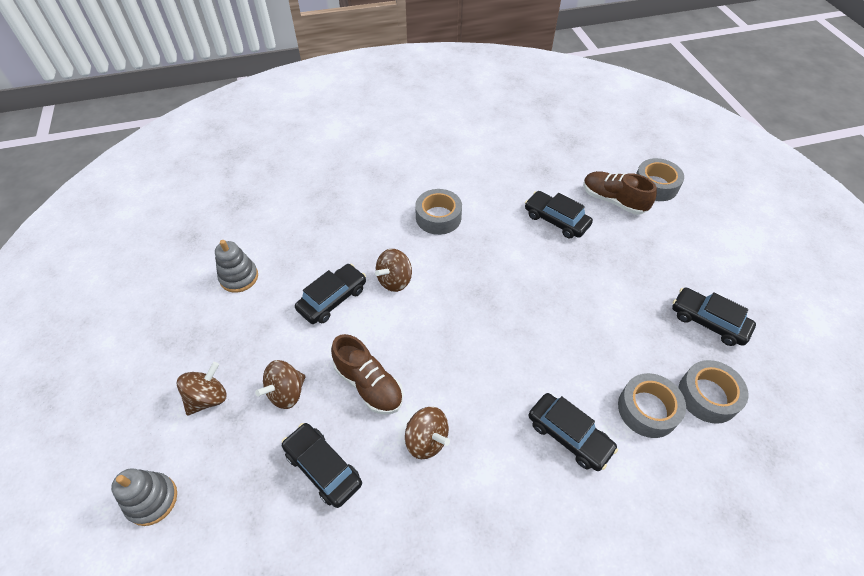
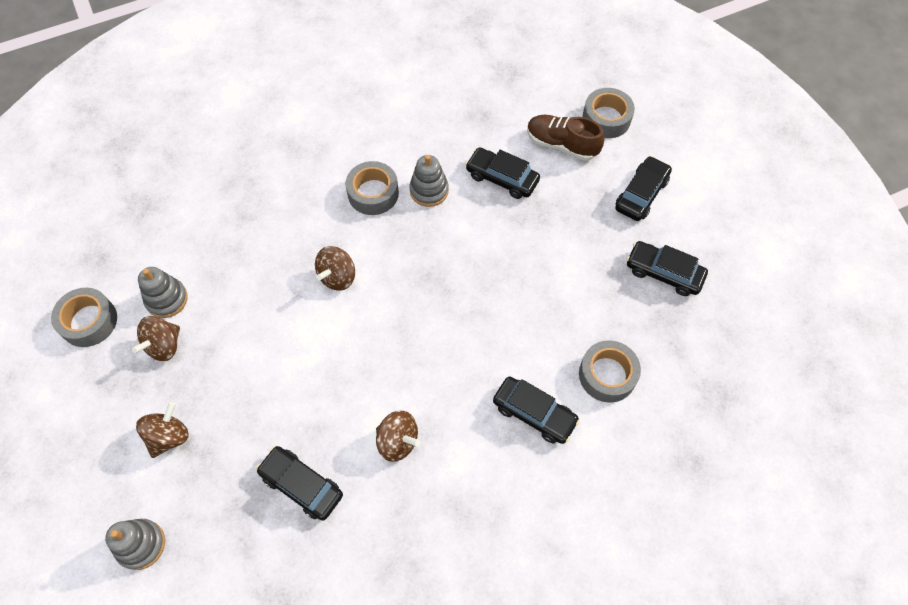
camera: 10 degrees left, 10 degrees up
(286, 393) = (248, 418): brown spinning top -> brown spinning top (164, 346)
(332, 299) = (275, 308): black car -> black car (641, 194)
(369, 384) = (331, 395): brown shoe -> none
(488, 221) = (429, 190): none -> grey stacking toy
(708, 396) = (664, 351): grey tape -> grey tape (89, 321)

